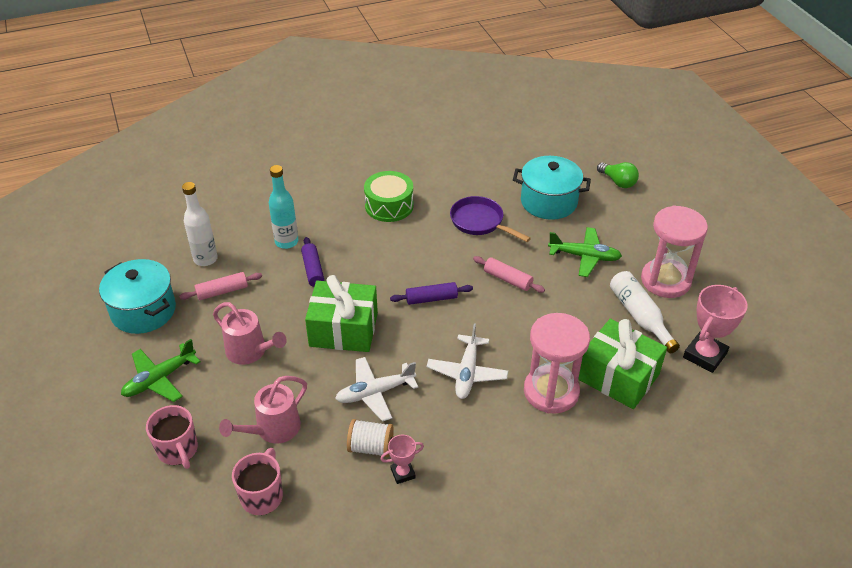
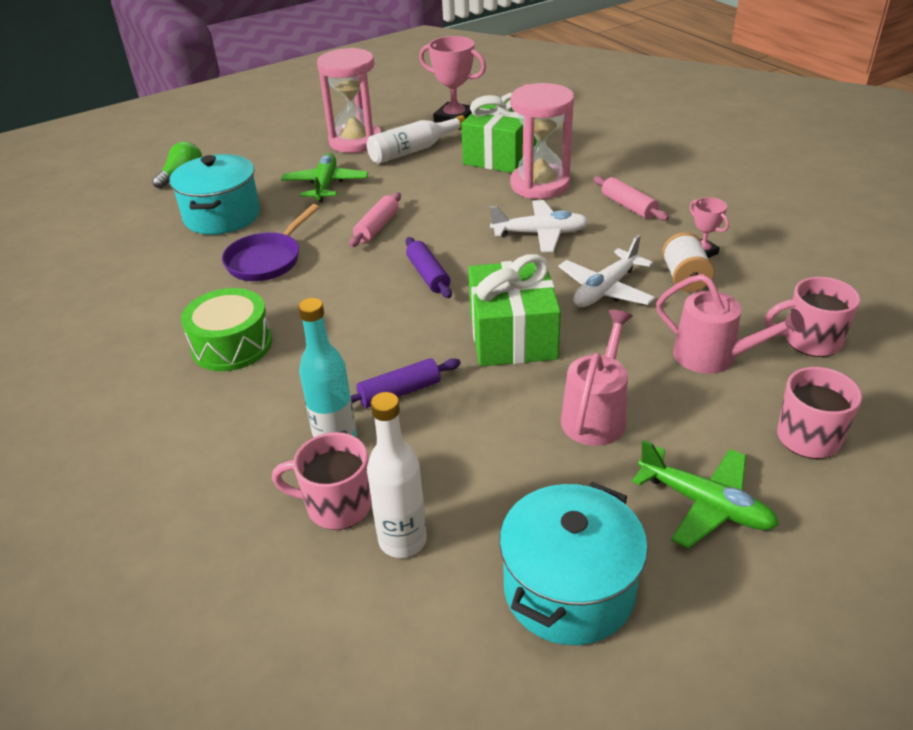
camera: 100 degrees left, 5 degrees down
(222, 291) = (480, 488): pink rolling pin -> pink rolling pin (628, 206)
(240, 239) = (337, 506): none -> pink mug
(375, 393) = (605, 290): white plane -> white plane turned 75 degrees clockwise

